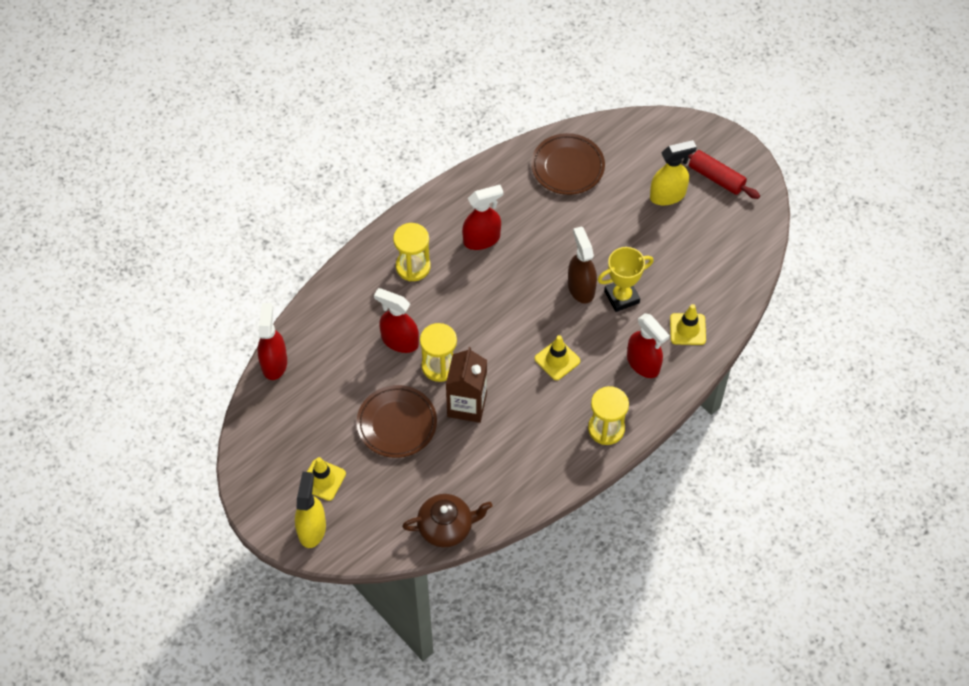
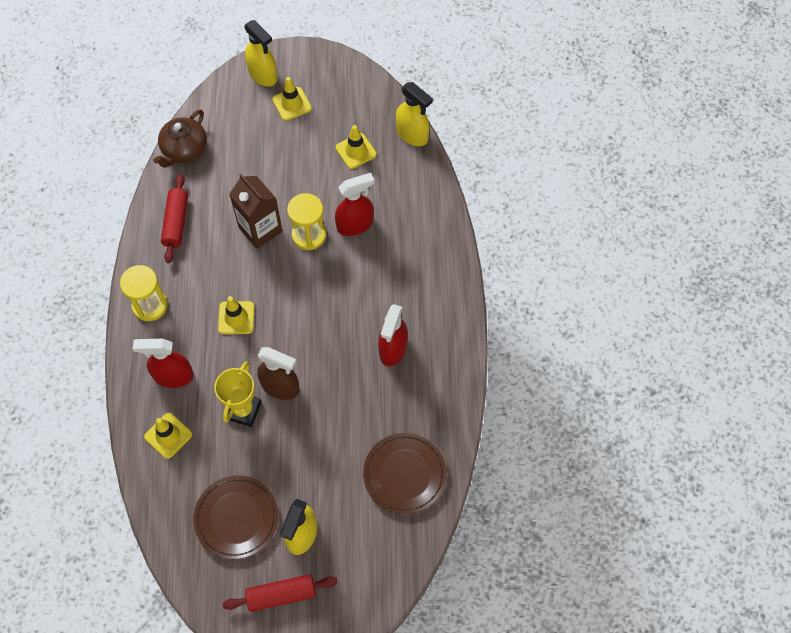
camera: 130 degrees right, 5 degrees up
(274, 363) = (412, 135): red spray bottle -> yellow spray bottle
(328, 393) = (356, 151): none -> yellow traffic cone
(397, 424) = (290, 175): brown plate -> brown plate (236, 518)
(413, 267) = (412, 280): yellow hourglass -> none
(519, 472) = (176, 222): none -> red rolling pin

